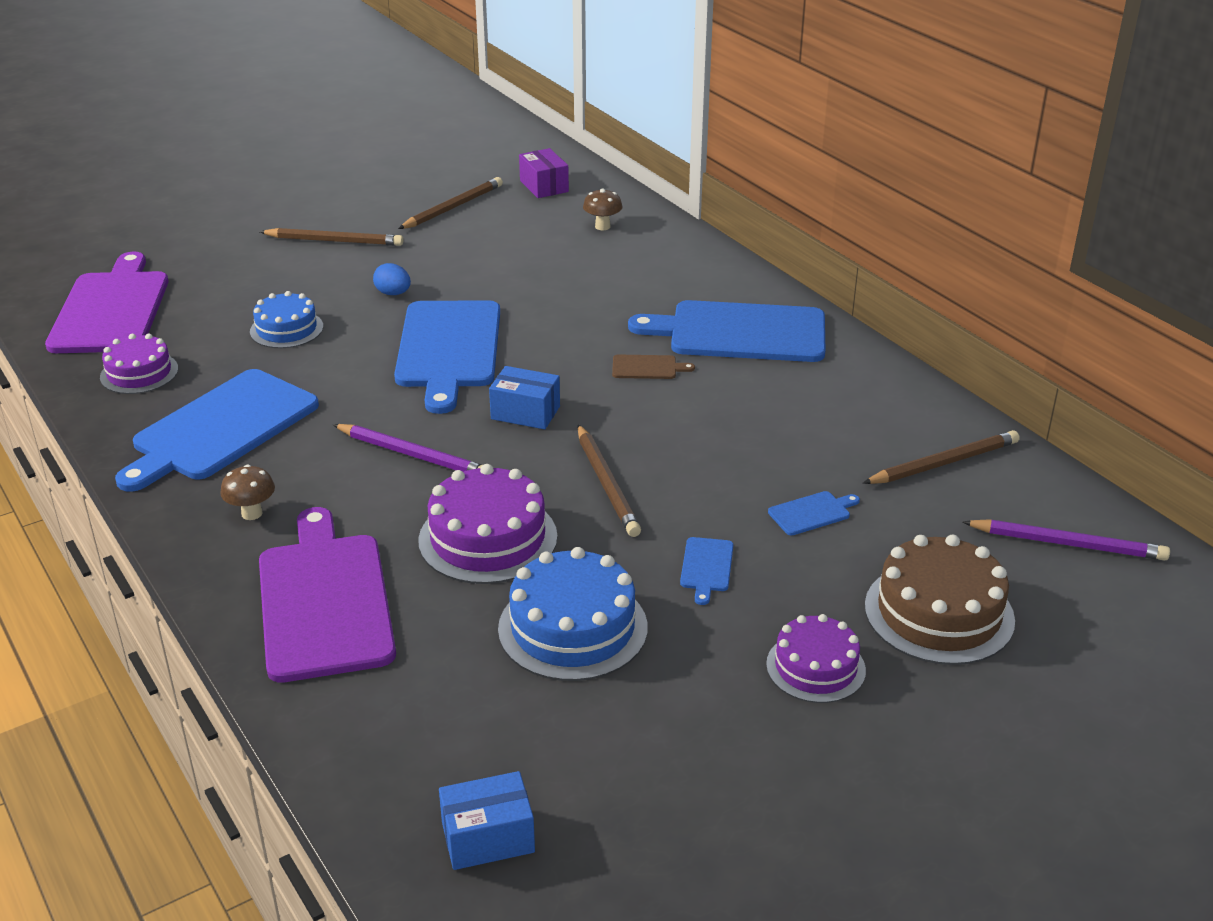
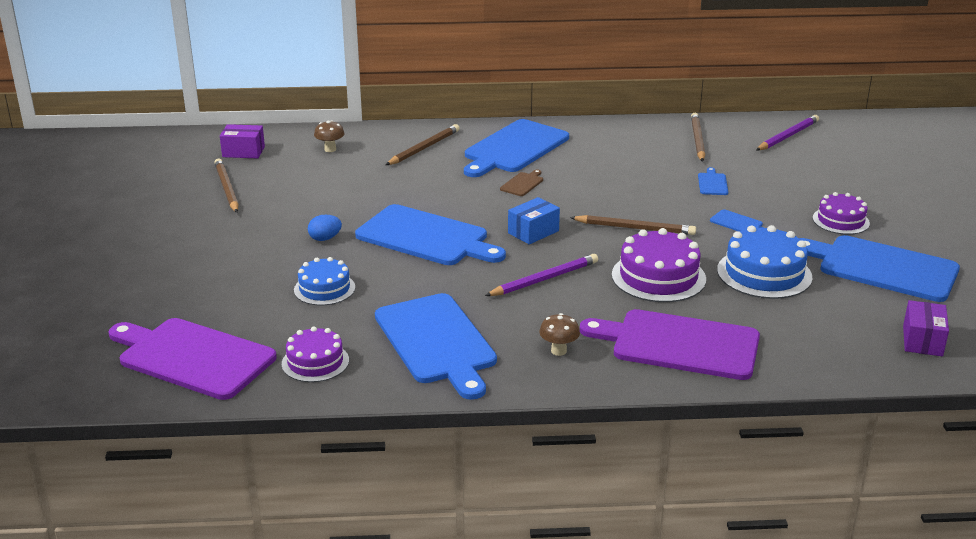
camera: 60 degrees left, 5 degrees down
(334, 241) = (213, 242): brown pencil -> brown pencil (424, 148)
(488, 837) = (922, 340): blue box -> purple box
(692, 746) = (882, 268): none -> blue cutting board
(939, 613) = (819, 180): brown cake -> none

